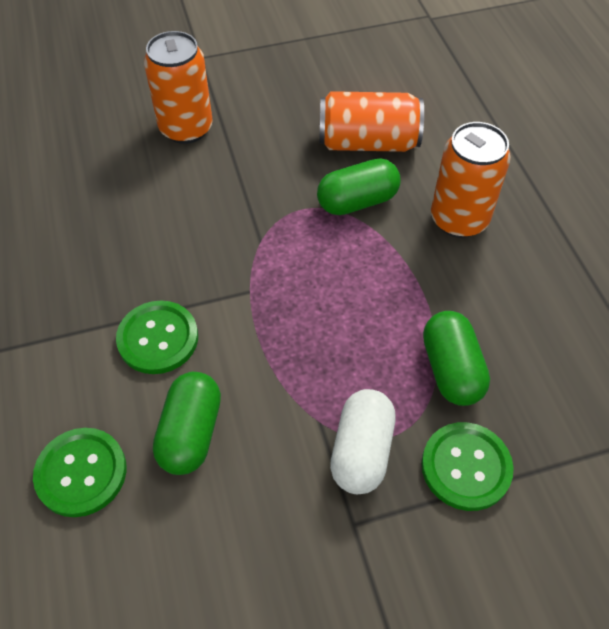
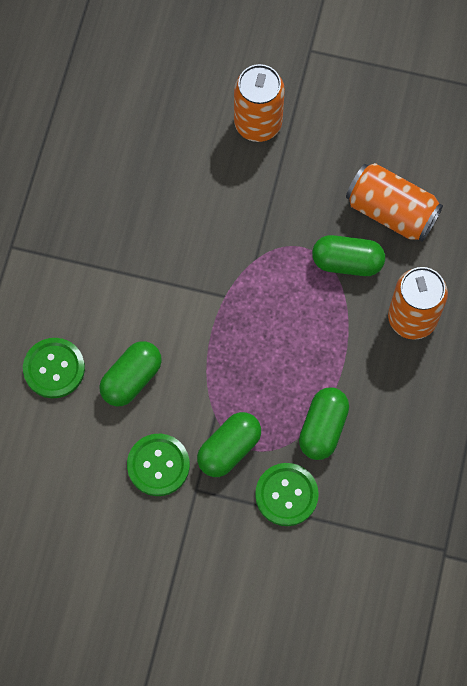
camera: 30 degrees right, 15 degrees up
(158, 338) = (144, 300): green button -> green button (158, 465)
(361, 451) = (229, 449): white capsule -> green capsule

